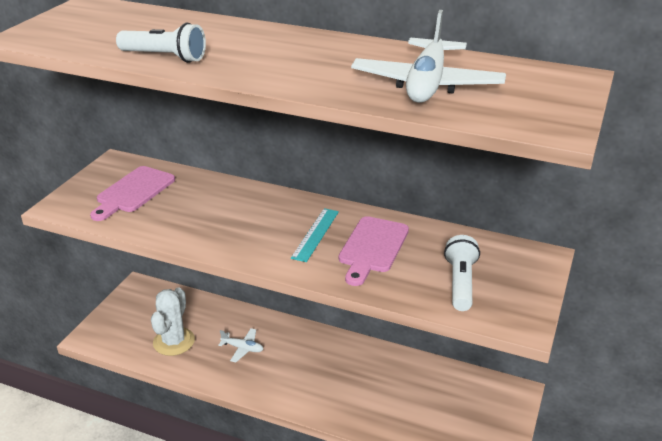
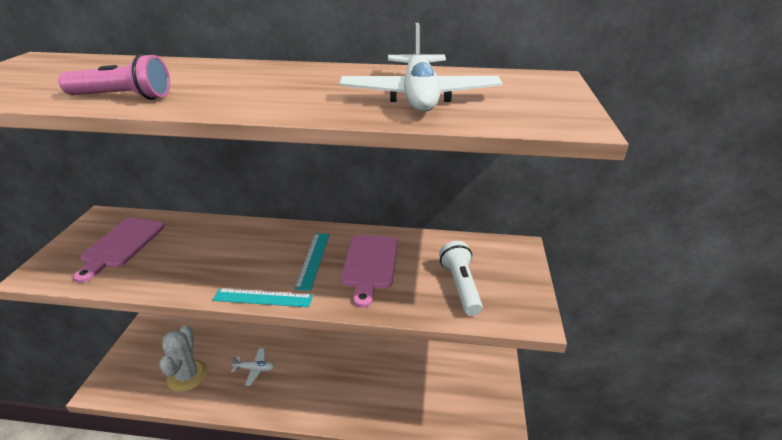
camera: 15 degrees left, 0 degrees up
(165, 57) = (123, 97): white flashlight -> pink flashlight
(259, 261) = (263, 298): none -> turquoise ruler

